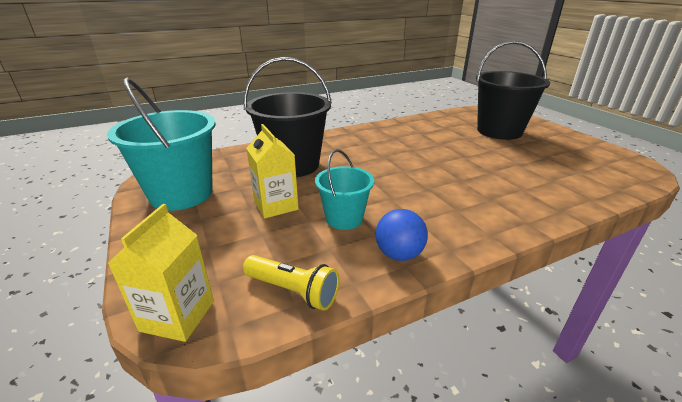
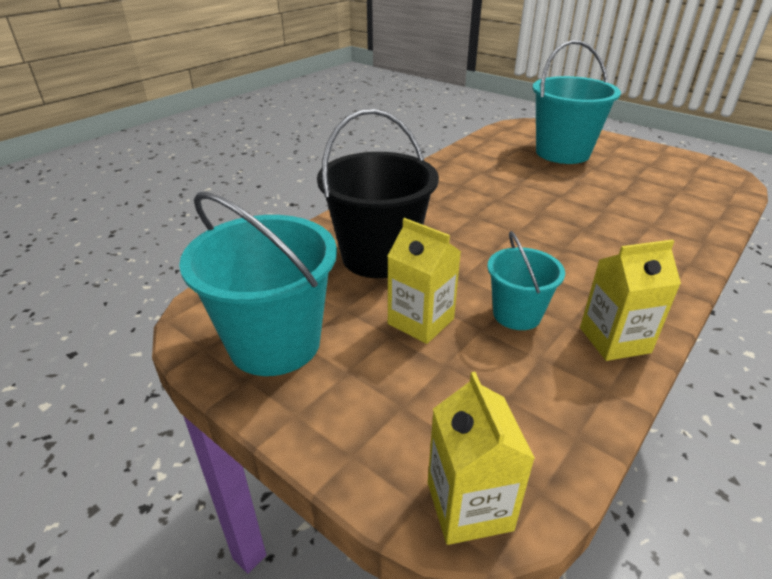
camera: 25 degrees left, 5 degrees up
(293, 291) = (558, 423): yellow flashlight -> none
(399, 254) = (614, 340): blue ball -> yellow carton
(499, 131) = (562, 153): black bucket -> turquoise bucket

